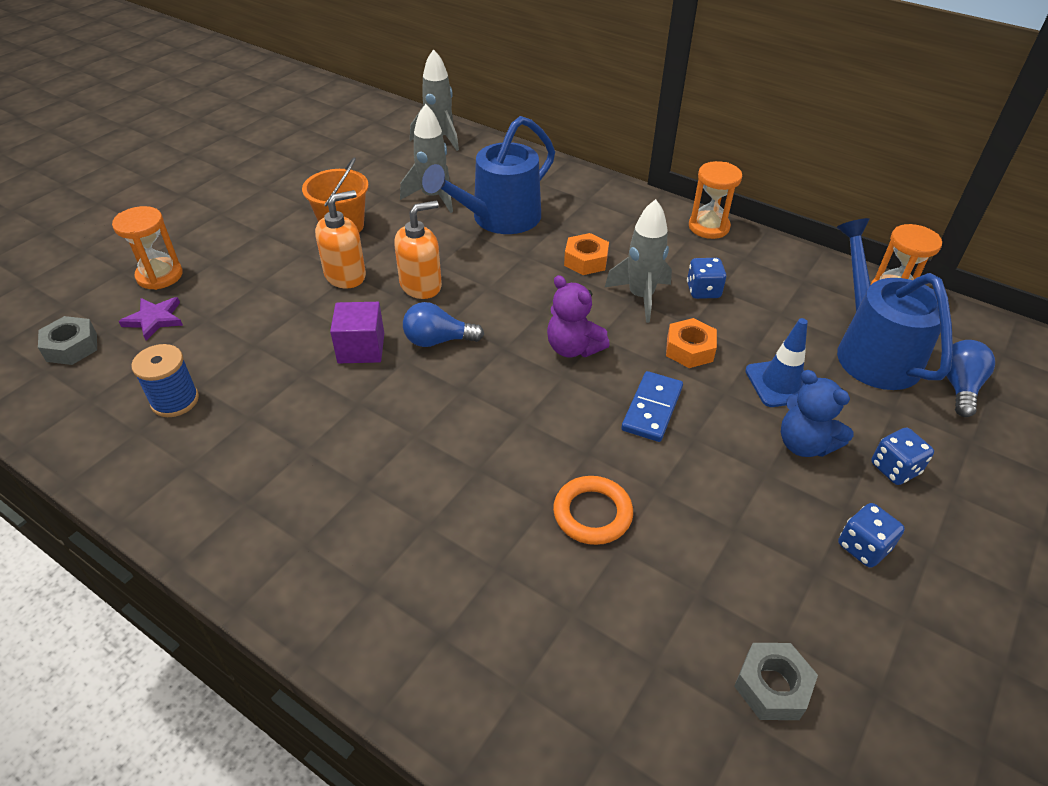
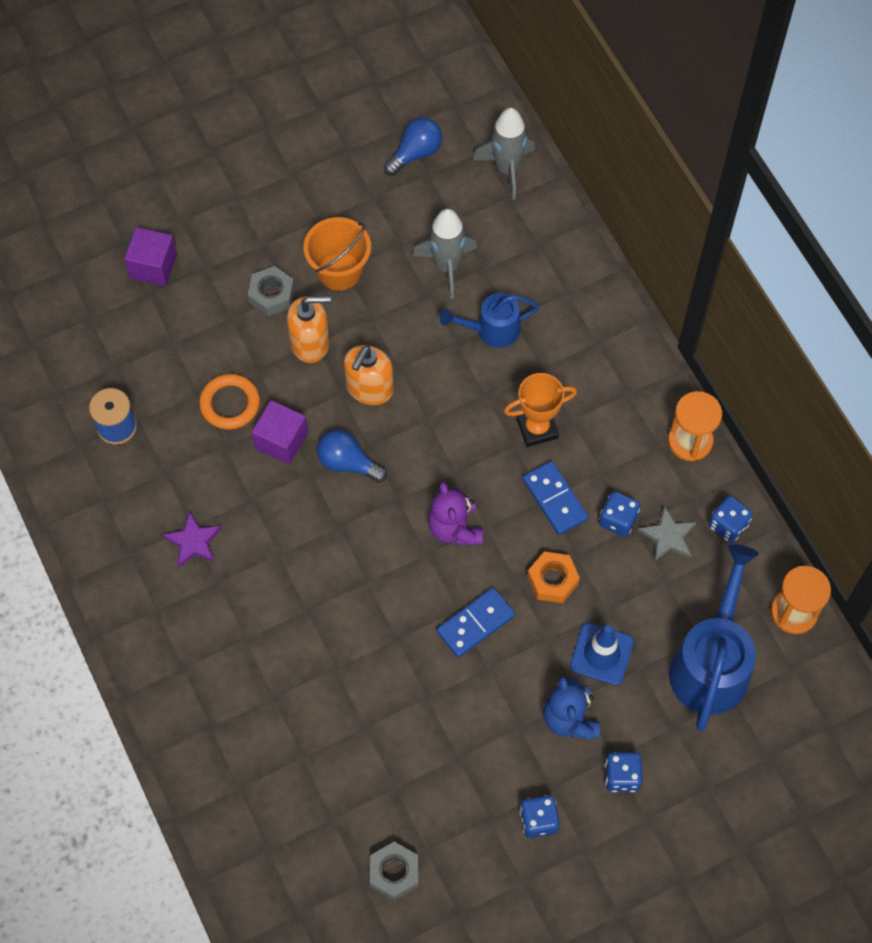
camera: 30 degrees right, 20 degrees up
(72, 347) = (58, 325): grey nut -> grey nut (271, 295)
(154, 319) = (131, 323): purple star -> purple star (193, 541)
(160, 276) = (153, 266): orange hourglass -> purple cube
(421, 285) = (369, 388): orange soap dispenser -> orange soap dispenser turned 120 degrees clockwise
(499, 219) = (492, 330): blue watering can -> blue watering can, size x0.58
(586, 260) = (537, 428): orange nut -> orange trophy
(592, 513) = (365, 691): orange ring -> orange ring (230, 404)
(640, 297) = (555, 499): grey rocket -> blue domino
(751, 285) = (668, 536): none -> grey star
(787, 262) = (728, 525): none -> blue dice
(959, 387) = (751, 736): blue light bulb -> blue light bulb (415, 153)

